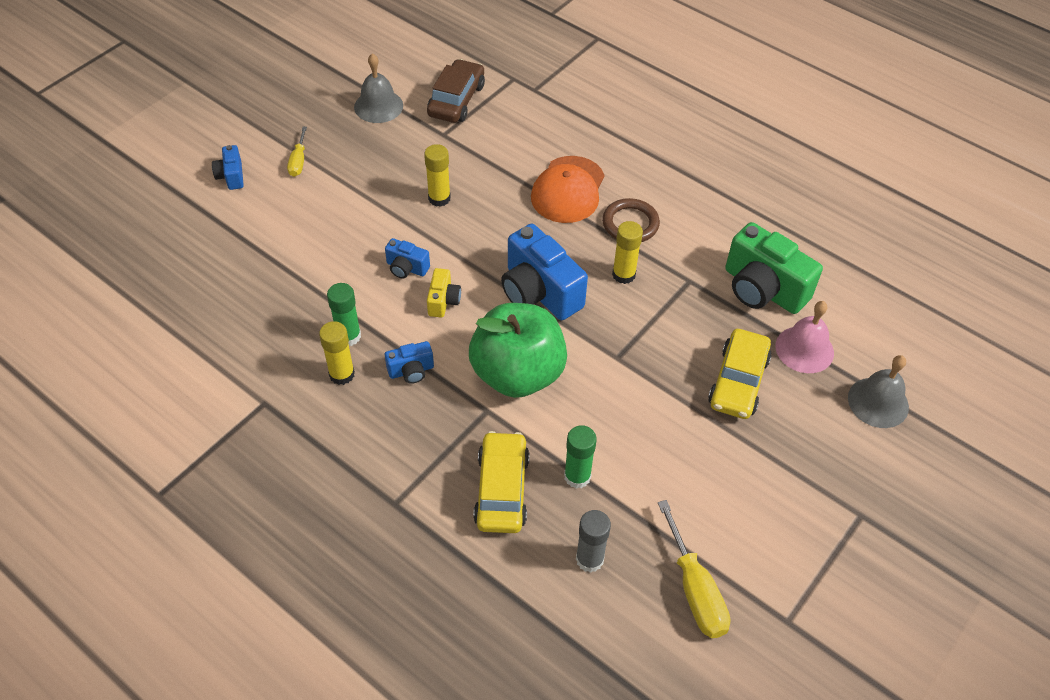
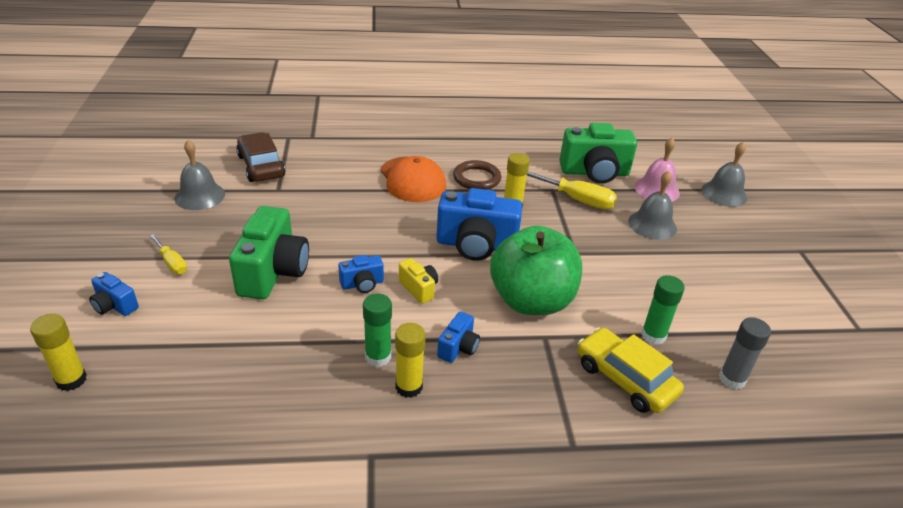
camera: 45 degrees left, 15 degrees down
(356, 214) = (273, 272): none -> green camera
(439, 198) = (328, 228): yellow glue stick -> yellow glue stick (71, 380)
(695, 590) = (801, 349): yellow screwdriver -> yellow screwdriver (576, 199)
(738, 381) = (652, 225): yellow car -> grey bell

